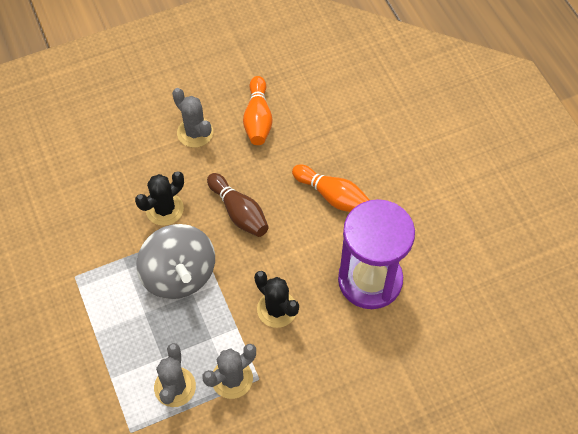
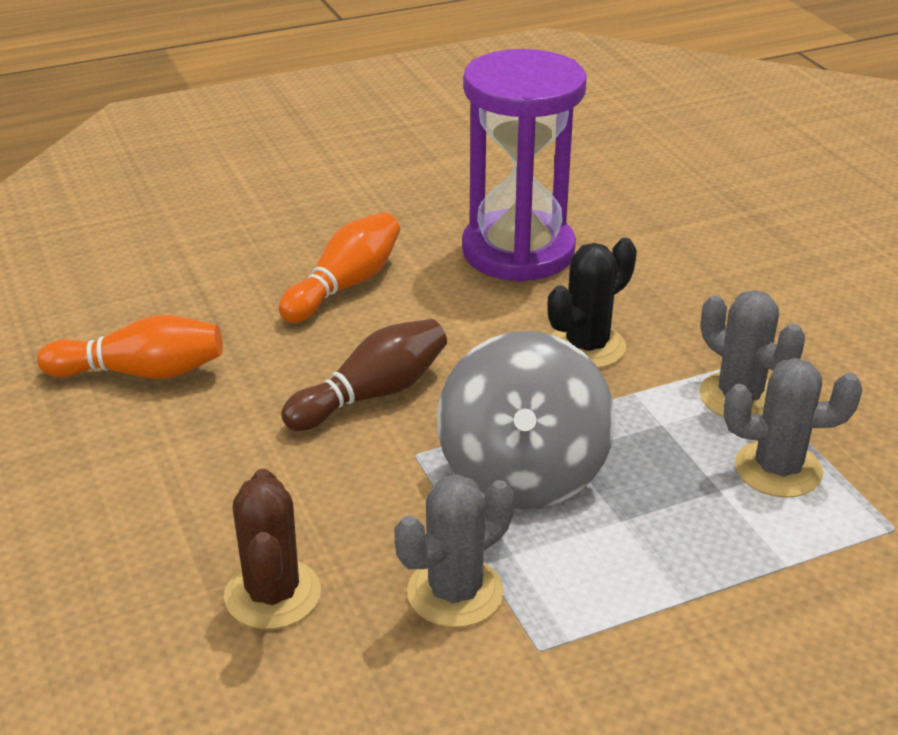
camera: 90 degrees left, 25 degrees down
(113, 183) = (272, 594): none -> brown cactus
(164, 209) = (356, 501): black cactus -> none
(179, 275) = (523, 473): grey spinning top -> grey spinning top turned 120 degrees clockwise
(195, 132) = (152, 461): grey cactus -> grey cactus (455, 592)

